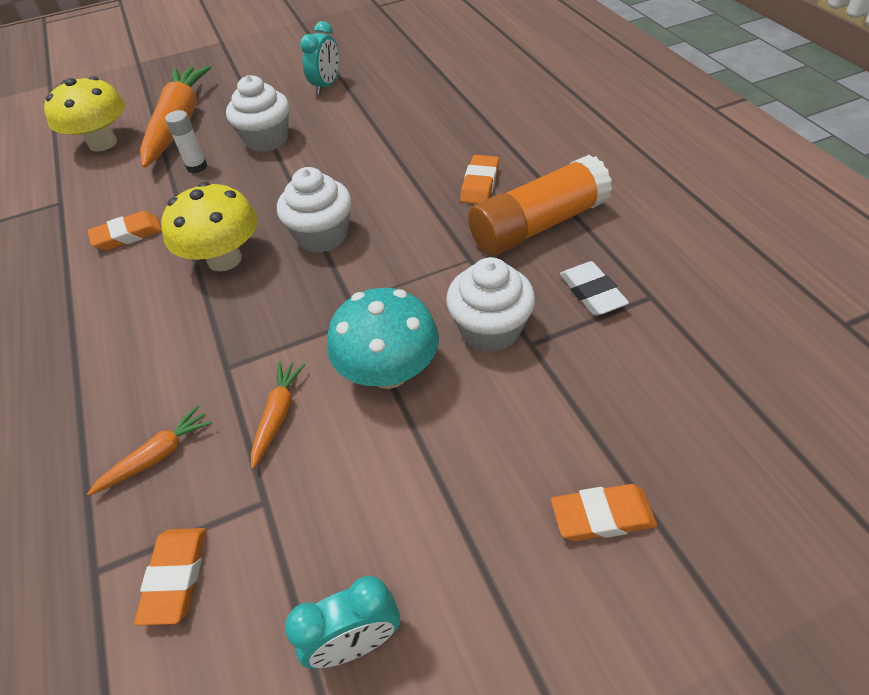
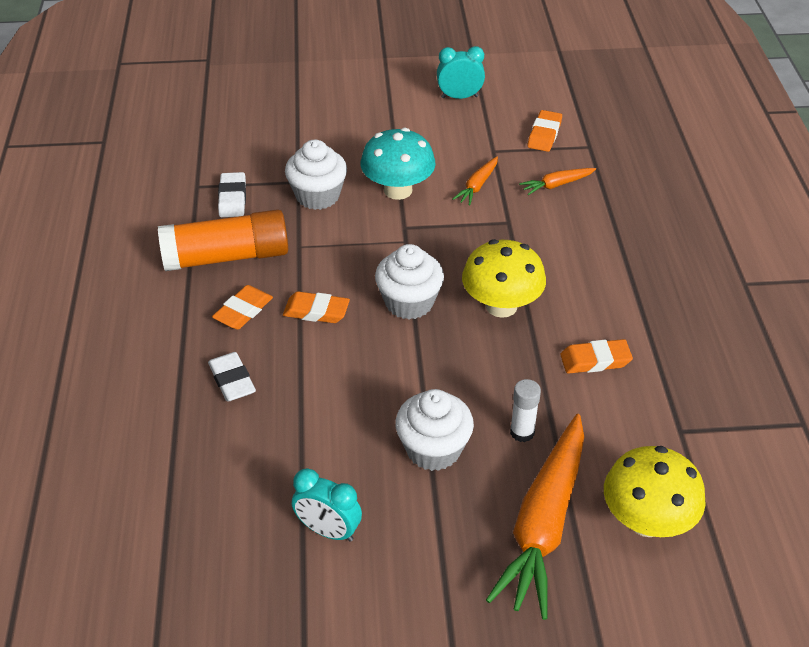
camera: 165 degrees left, 5 degrees down
(326, 86) = (328, 531): turquoise clock -> turquoise clock turned 105 degrees counterclockwise
(449, 136) = (232, 380): none -> white eraser
(602, 516) = (321, 105): orange eraser -> orange eraser (316, 311)

